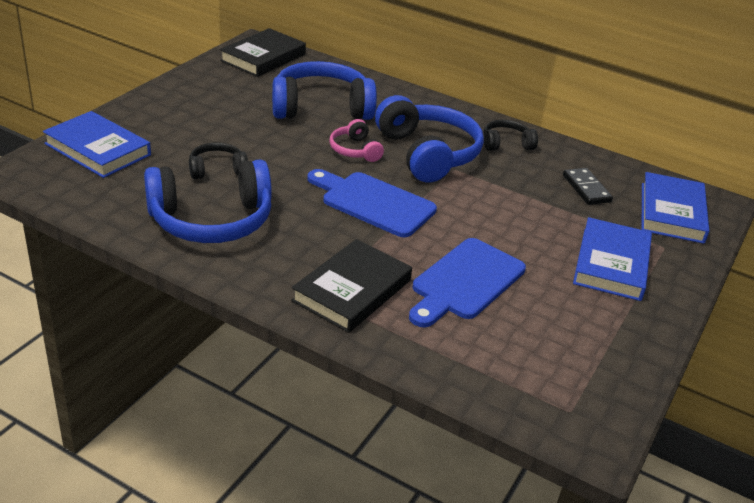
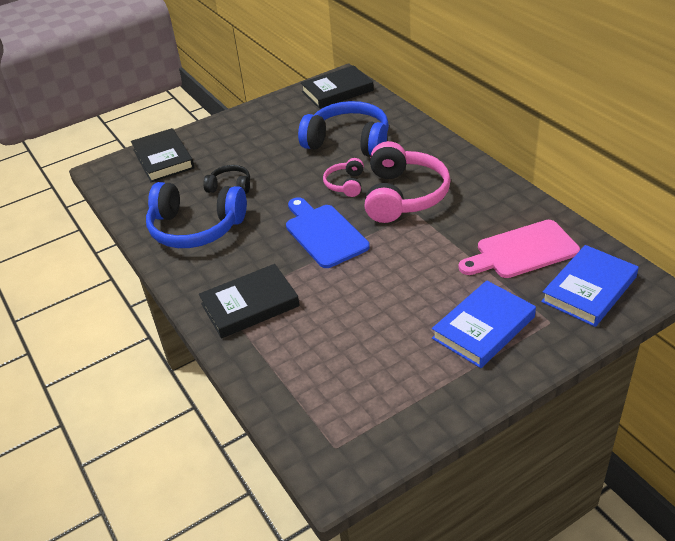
camera: 35 degrees right, 5 degrees up
(98, 149) = (163, 159): blue book -> black book
(427, 154) = (403, 196): blue headphones -> pink headphones
(465, 282) = (342, 317): blue cutting board -> none
(506, 144) = (482, 196): black headphones -> none
(586, 189) = (522, 251): black domino -> pink cutting board

